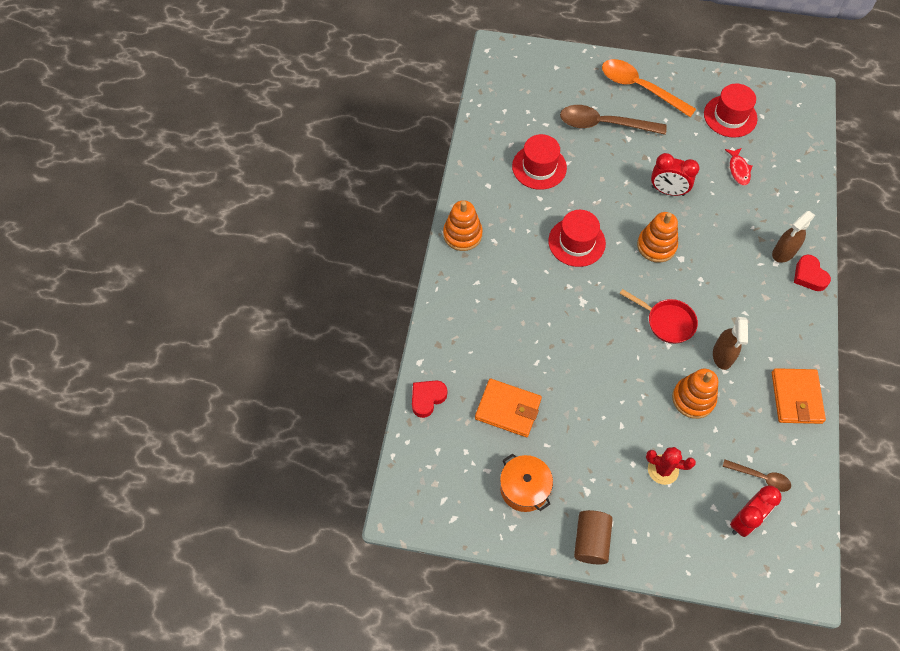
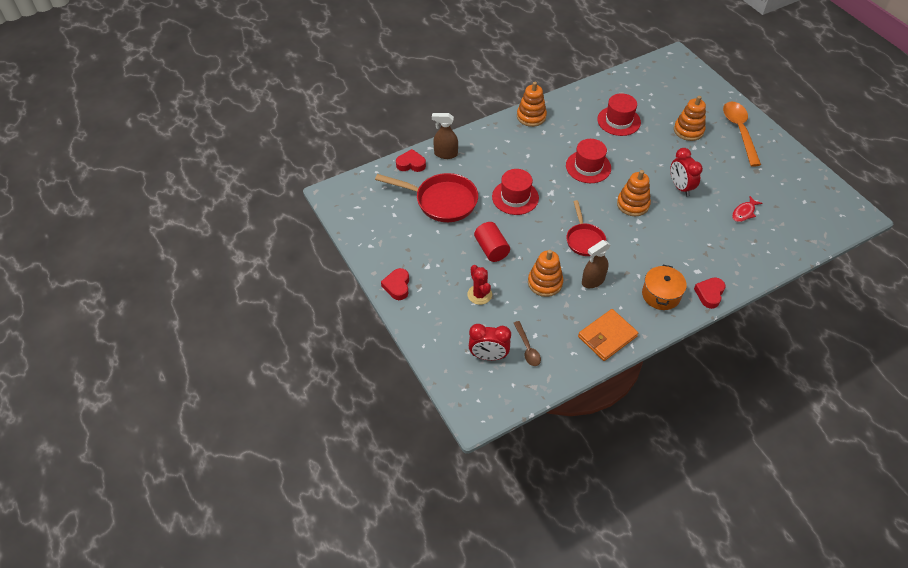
camera: 50 degrees right, 10 degrees down
(508, 409) = (441, 201): orange wallet -> red pan
(524, 488) = (400, 237): orange pot -> orange pot (661, 295)
(591, 541) = (397, 286): brown cylinder -> red heart
(603, 124) = (688, 130): brown spoon -> orange stacking toy
(612, 413) = (491, 249): none -> red cylinder
(730, 116) = (780, 185): red hat -> red hat (515, 197)
(783, 252) = (710, 270): brown spray bottle -> brown spray bottle (445, 154)

